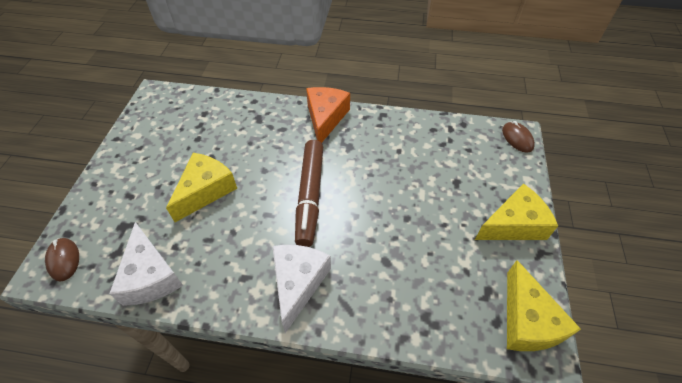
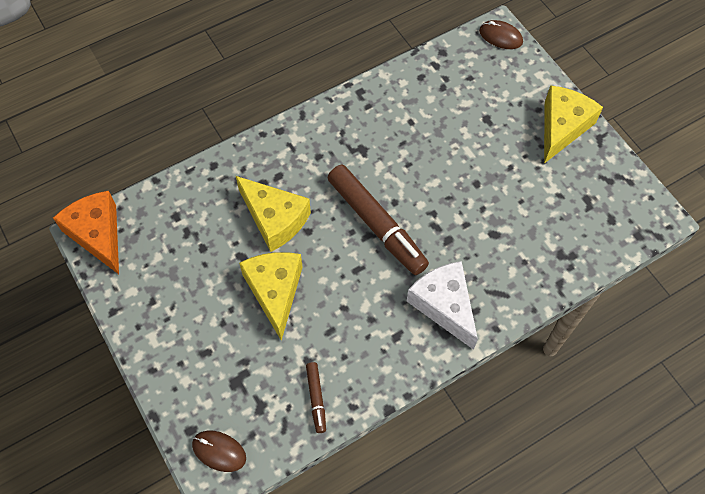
camera: 40 degrees left, 10 degrees up
(151, 276) = (316, 398): white cheese -> brown marker
(325, 118) = (309, 134): orange cheese -> orange cheese (98, 234)
(527, 321) = (630, 202): yellow cheese -> yellow cheese (274, 219)

